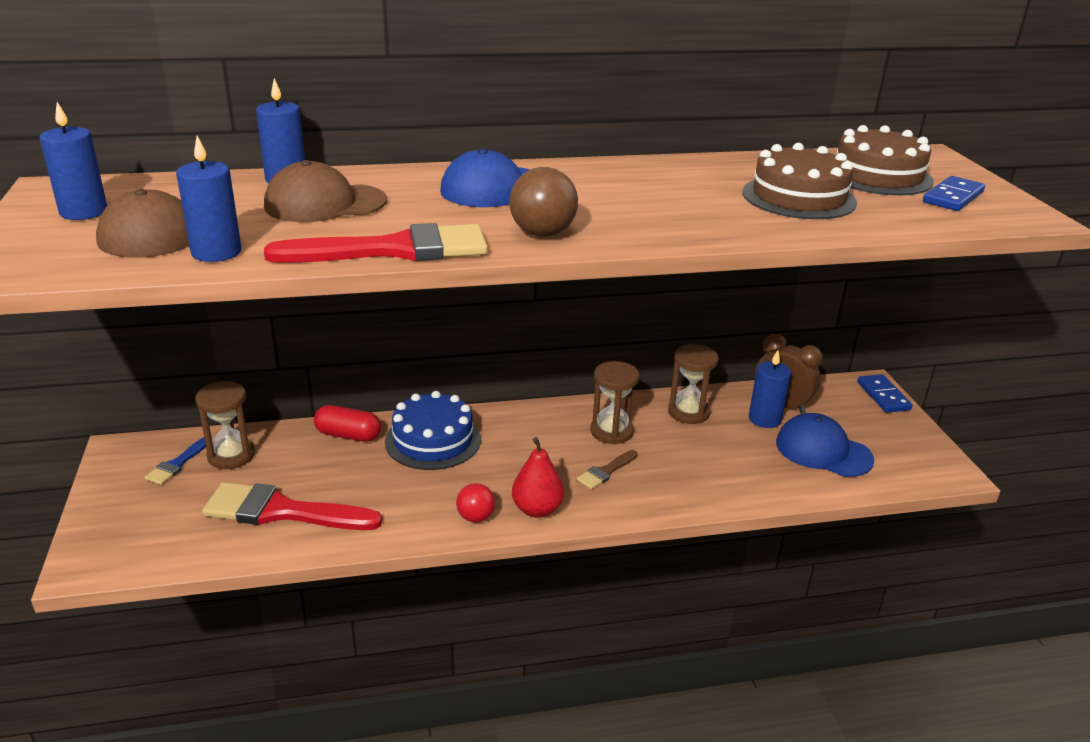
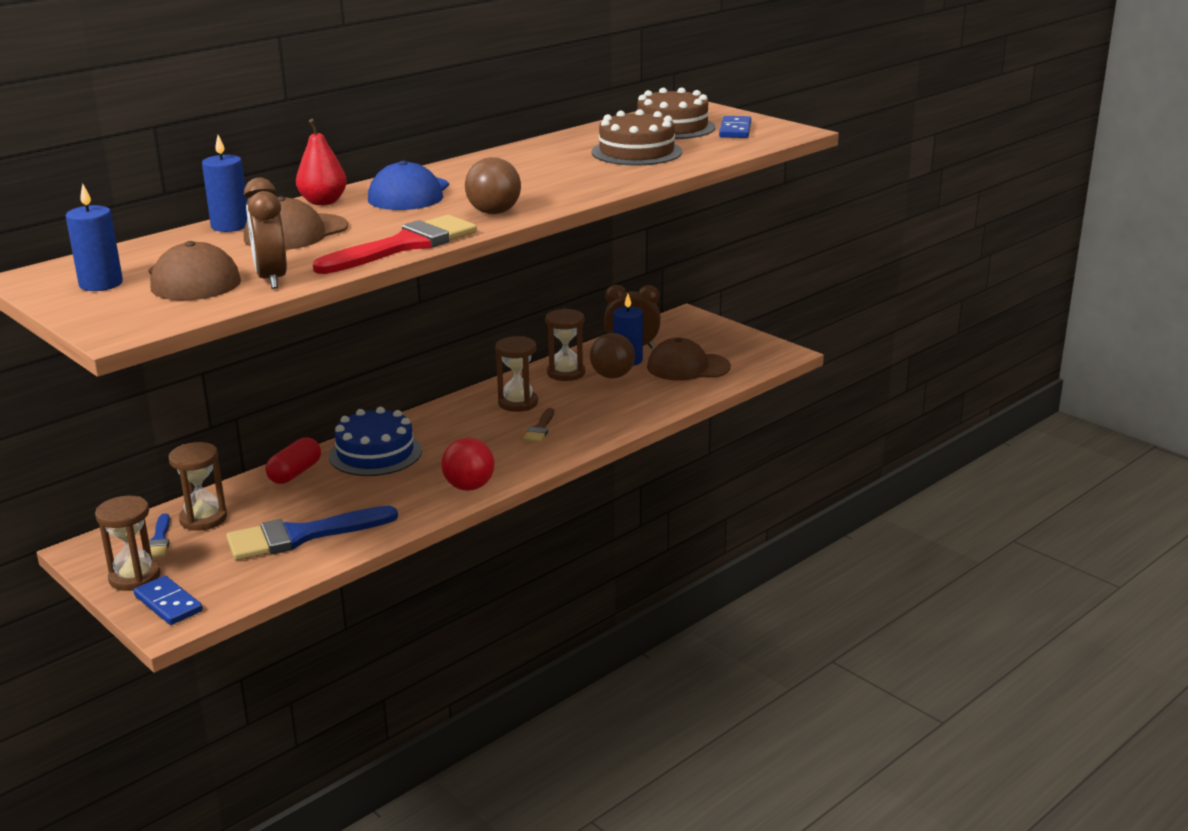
camera: 30 degrees left, 5 degrees down
(118, 497) = (134, 577): none -> brown hourglass
(216, 252) = (271, 279): blue candle -> brown clock
(282, 511) = (301, 536): red brush -> blue brush
(348, 435) = (295, 473): red capsule -> red capsule turned 45 degrees counterclockwise
(476, 517) = (469, 487): red ball -> red ball, size x1.50
(537, 509) = (512, 467): red pear -> red pear (323, 202)
(732, 433) = (612, 376): none -> brown ball
(823, 451) = (688, 367): blue cap -> brown cap
(883, 396) = (701, 320): blue domino -> blue domino (168, 603)

